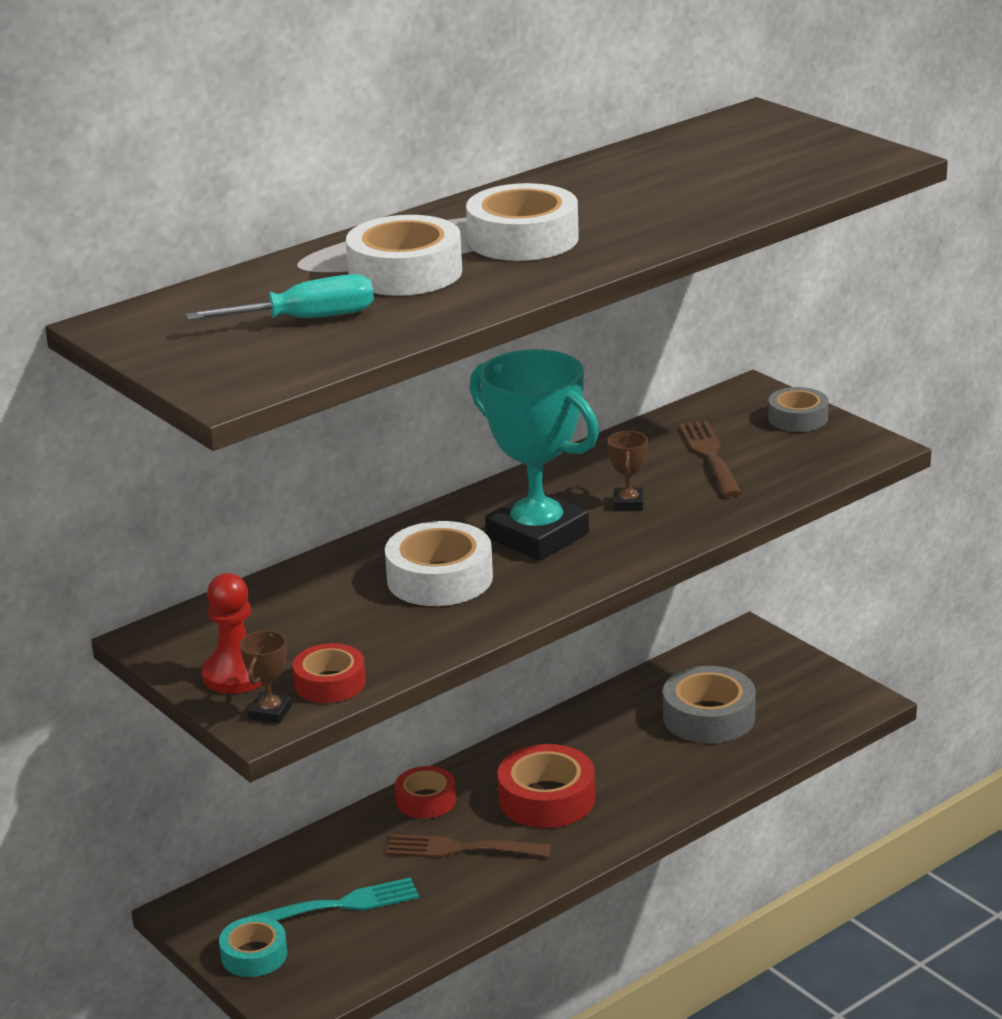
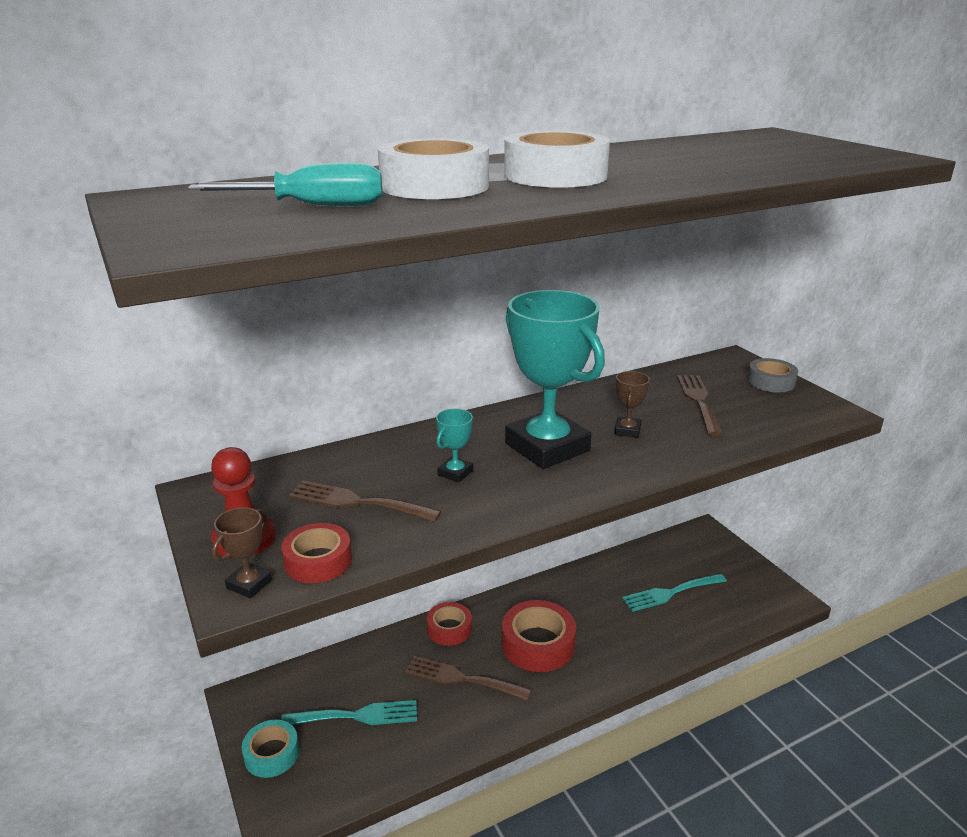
camera: 10 degrees right, 0 degrees up
(341, 623) = (357, 502): none -> brown fork
(439, 578) = (455, 473): white tape -> turquoise trophy
(709, 717) = (670, 593): grey tape -> turquoise fork

